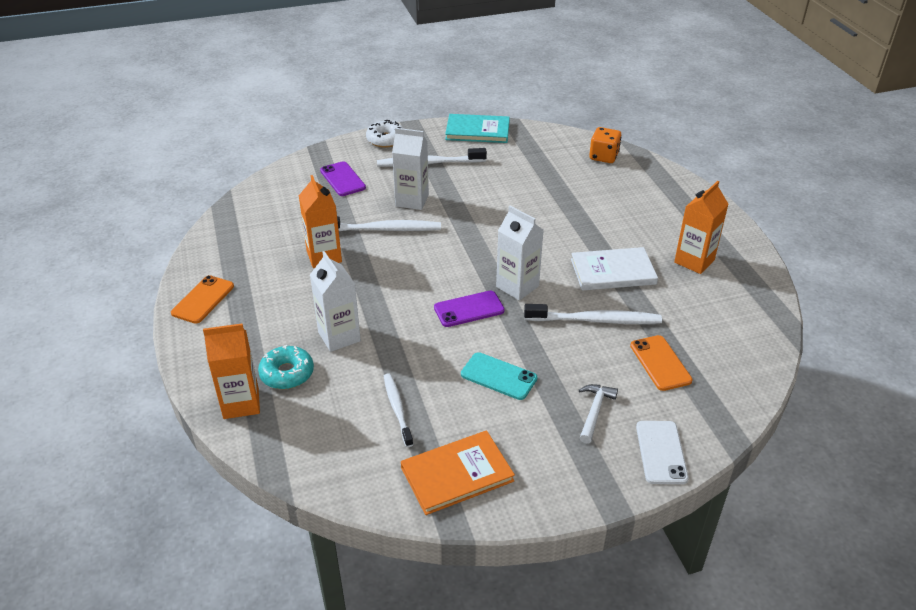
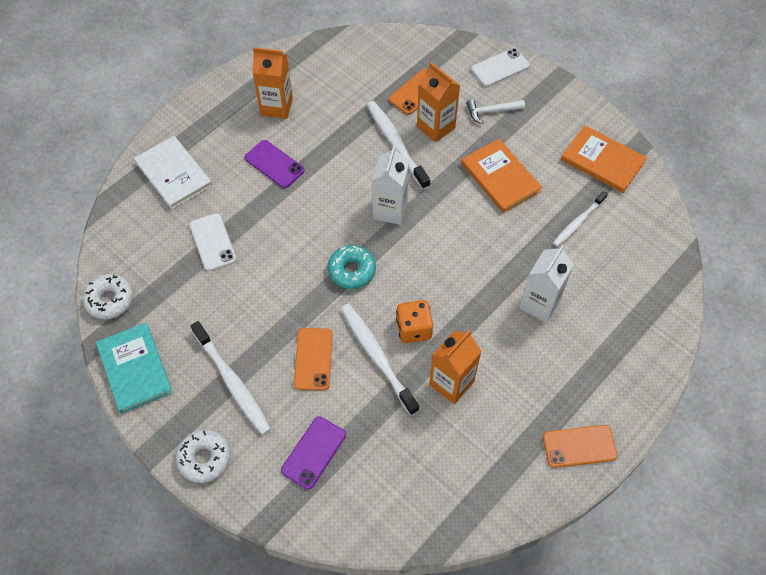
camera: 120 degrees left, 20 degrees up
(241, 403) = (654, 326): orange carton -> orange carton (435, 127)
(287, 373) = (604, 315): turquoise donut -> turquoise donut (352, 270)
(412, 200) = (313, 359): white carton -> orange phone
(469, 309) = (442, 230): purple phone -> purple phone (274, 164)
(498, 376) = (500, 177): turquoise phone -> orange book
(543, 134) = (110, 300): none -> white donut
(559, 186) = (213, 242): none -> white phone
(603, 156) = (133, 226): orange dice -> orange dice (414, 329)
(613, 271) = (326, 154): white book -> white book (173, 174)

